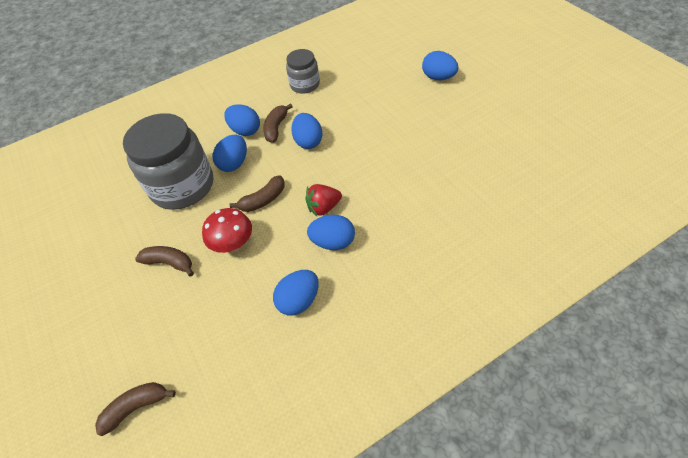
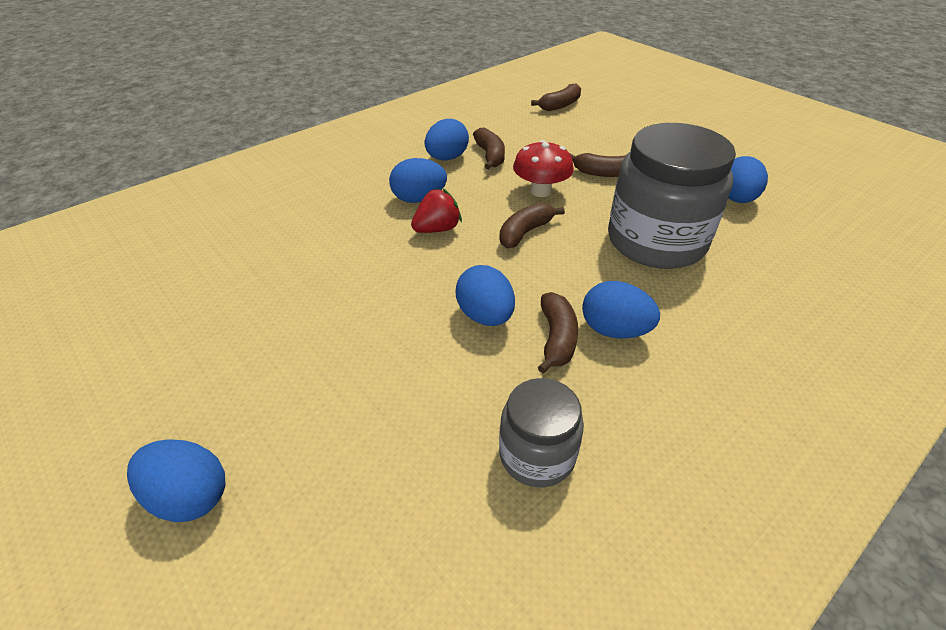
camera: 165 degrees right, 10 degrees down
(234, 163) = (598, 274): blue egg -> blue egg (736, 199)
(257, 300) = (490, 156): none -> brown banana

